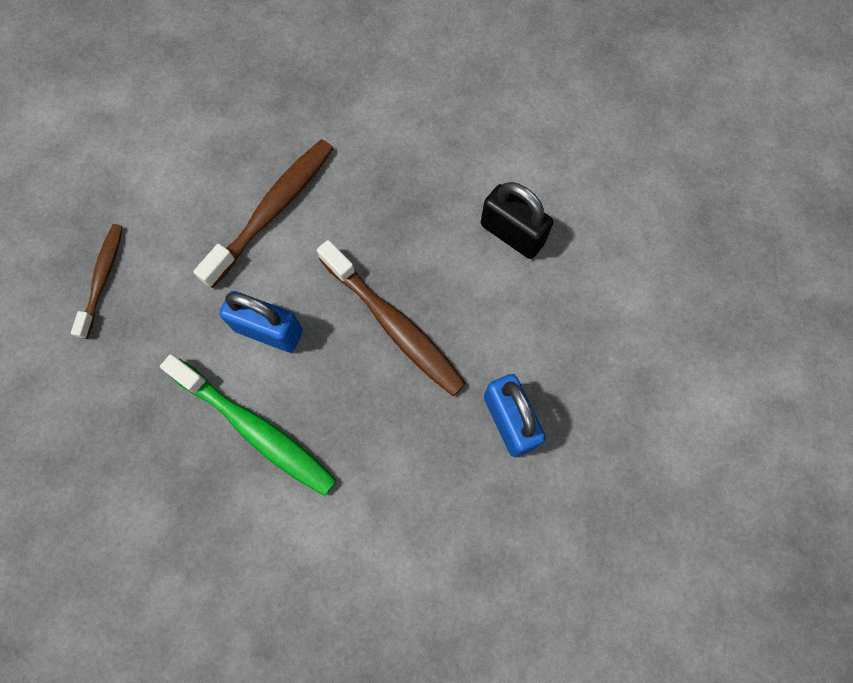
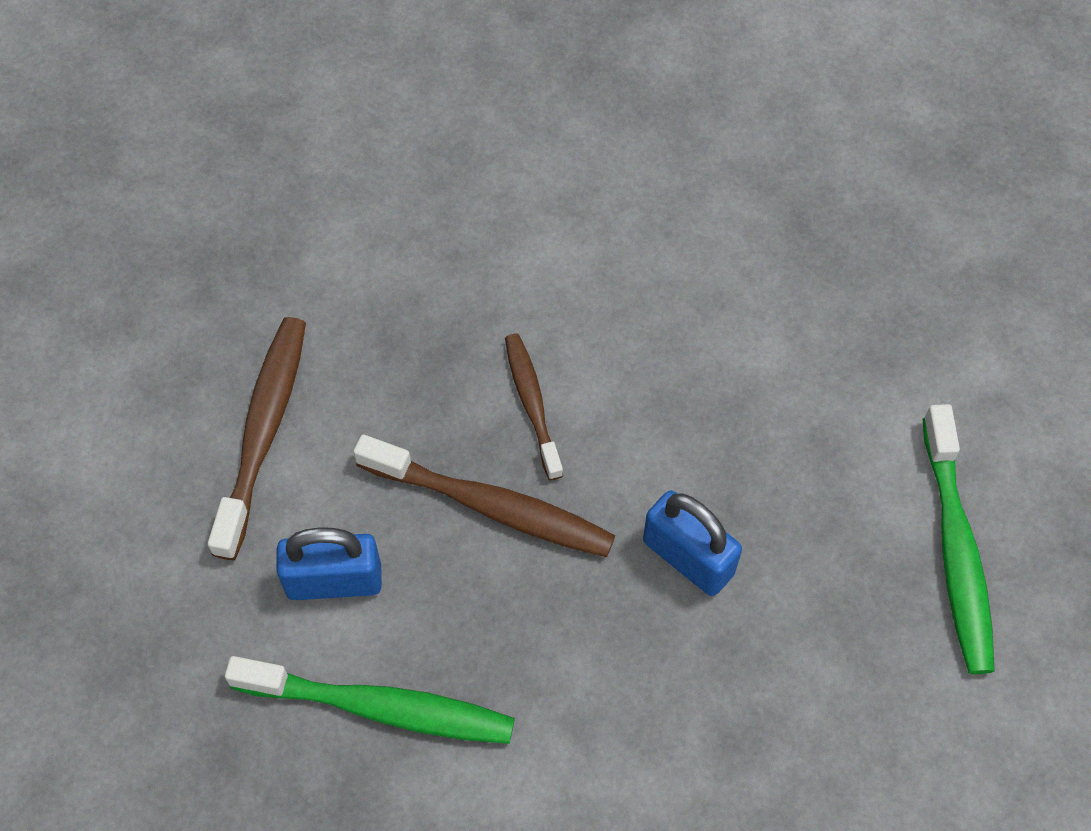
camera: 25 degrees left, 10 degrees down
(103, 278) = (78, 611): brown toothbrush -> brown toothbrush (532, 403)
(512, 234) = (582, 336): black padlock -> none
(703, 503) = (956, 551): none -> green toothbrush

